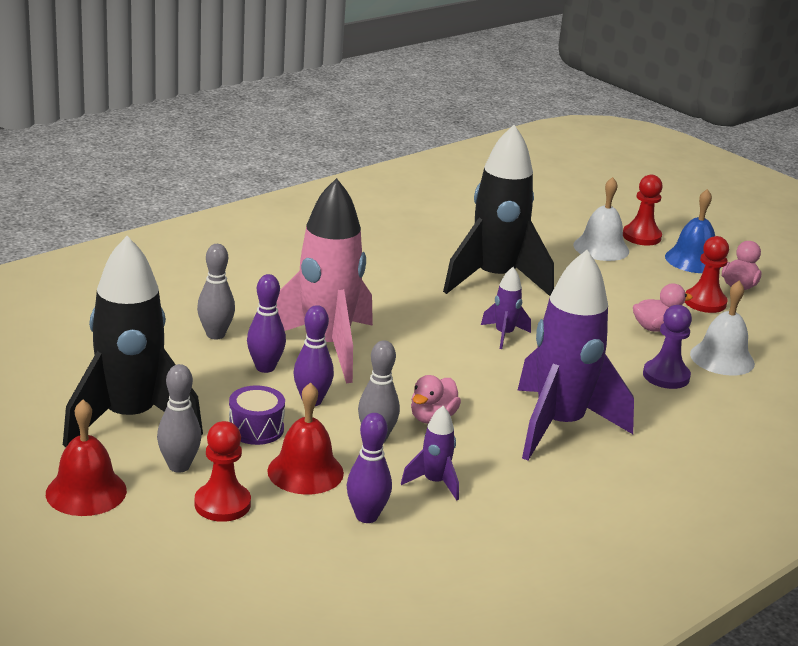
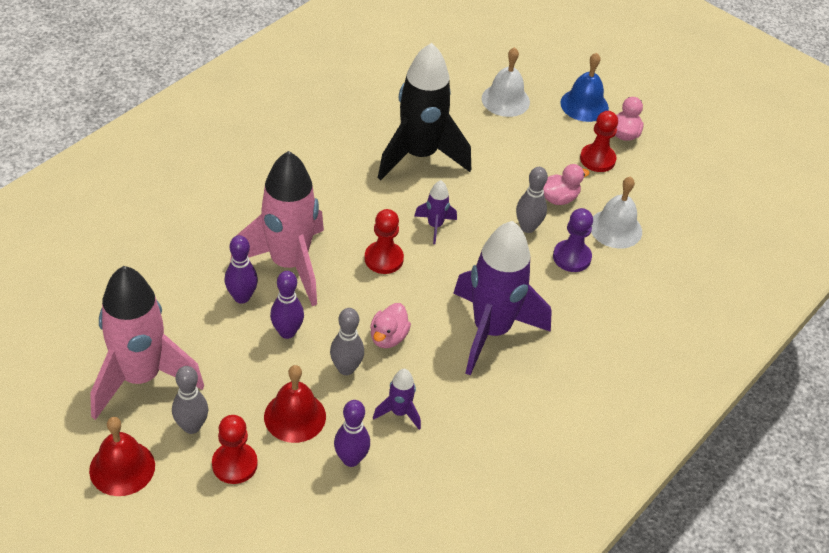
camera: 10 degrees left, 20 degrees up
(130, 419) = (140, 378): black rocket -> pink rocket
(215, 335) = (192, 262): grey bowling pin -> grey bowling pin (527, 227)
(256, 429) = (246, 373): purple drum -> none
(641, 236) = (538, 80): red pawn -> red pawn (383, 259)

